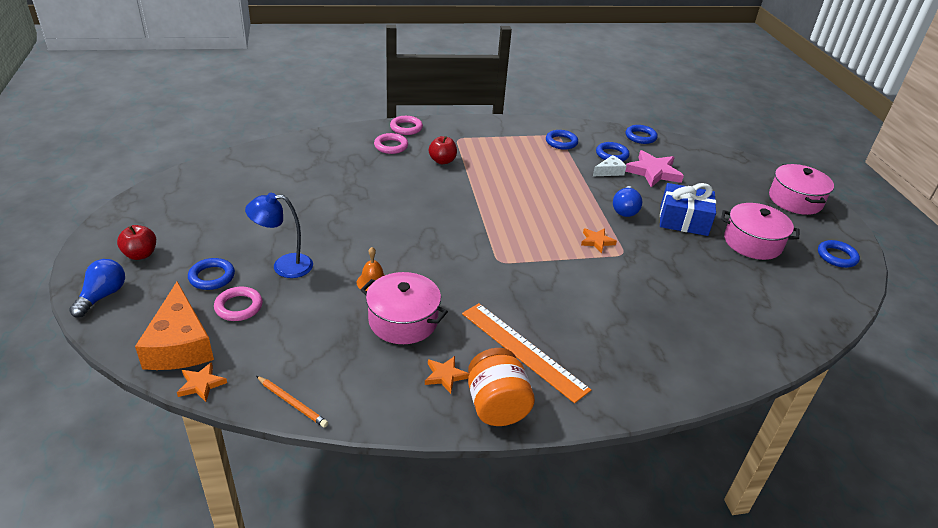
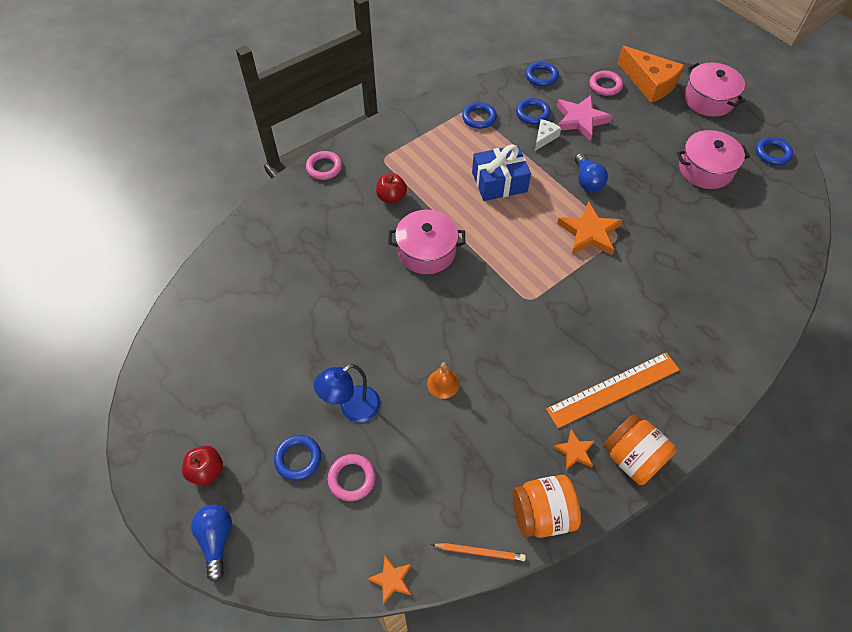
camera: 25 degrees left, 20 degrees up
(179, 344) = (336, 550): orange cheese -> orange cheese (649, 83)
(373, 404) = (542, 514): none -> orange jar
(391, 146) = (329, 201): pink ring -> pink ring (605, 85)
(403, 321) = (500, 412): pink pot -> pink pot (426, 251)
(523, 350) = (613, 389): orange ruler -> orange ruler turned 45 degrees counterclockwise
(597, 241) = (589, 233): orange star -> orange star, size x1.83
(683, 220) = (640, 170): blue gift -> blue gift (499, 182)

